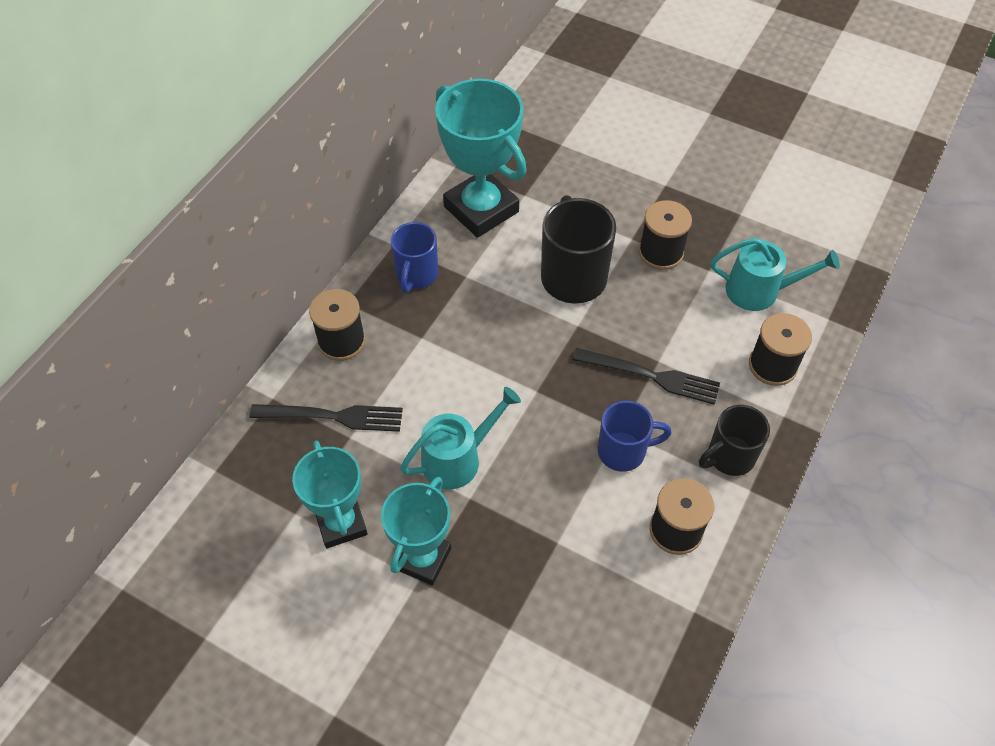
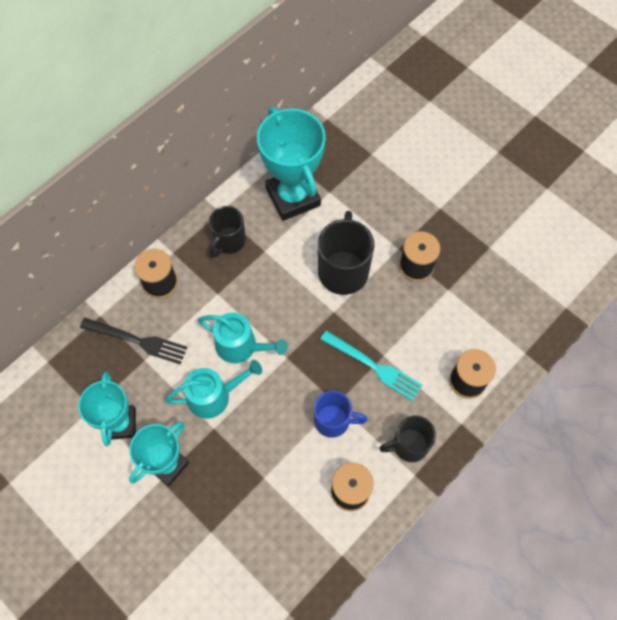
camera: 15 degrees right, 10 degrees up
(416, 275) = (228, 241): blue mug -> black mug
(652, 376) = (375, 367): black fork -> turquoise fork
(759, 291) = (480, 316): turquoise watering can -> turquoise watering can (241, 346)

